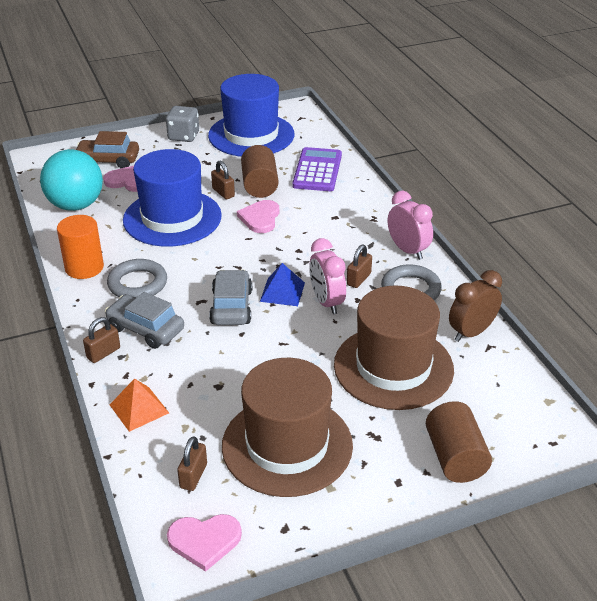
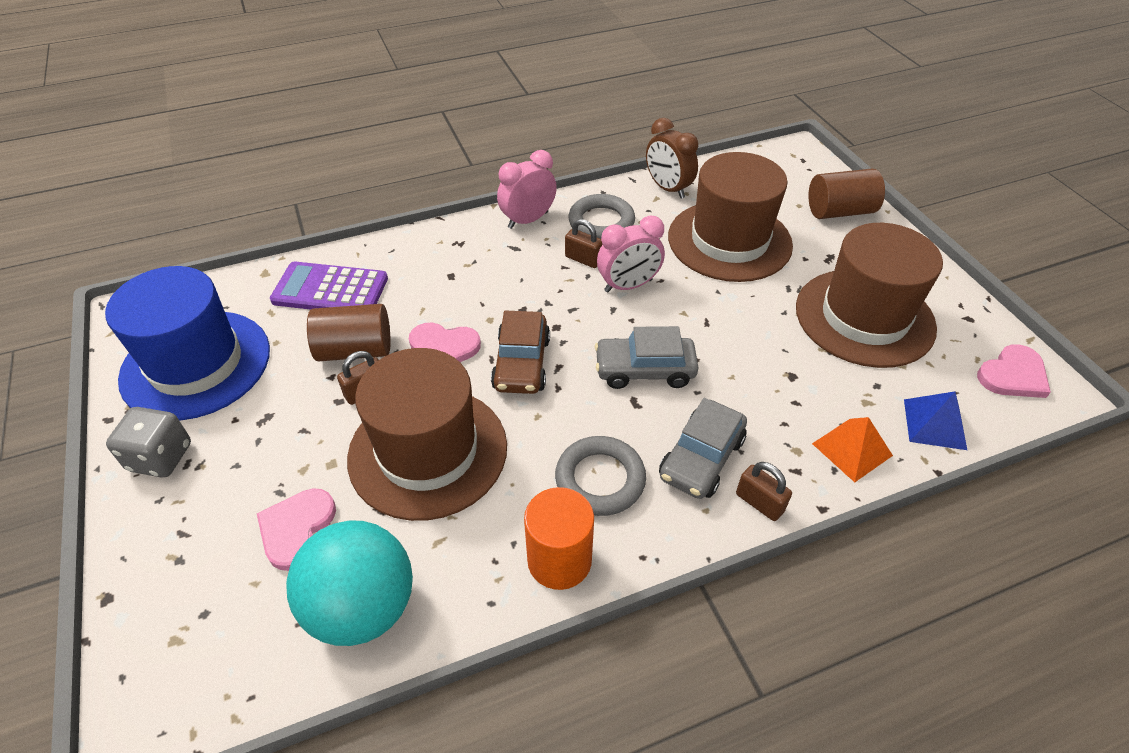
camera: 90 degrees left, 10 degrees up
(108, 160) = (208, 574): brown car -> brown car (521, 363)
(172, 218) = (428, 451): blue hat -> brown hat
(193, 476) = (935, 389): brown padlock -> none
(204, 541) = (1013, 375): pink heart -> pink heart turned 60 degrees clockwise
(282, 292) = (610, 323): blue pyramid -> blue pyramid (934, 424)

